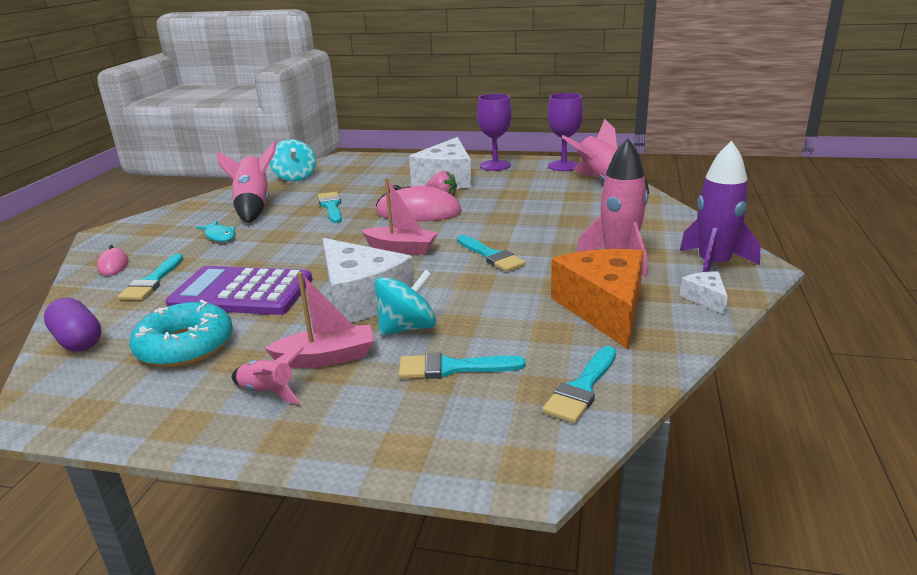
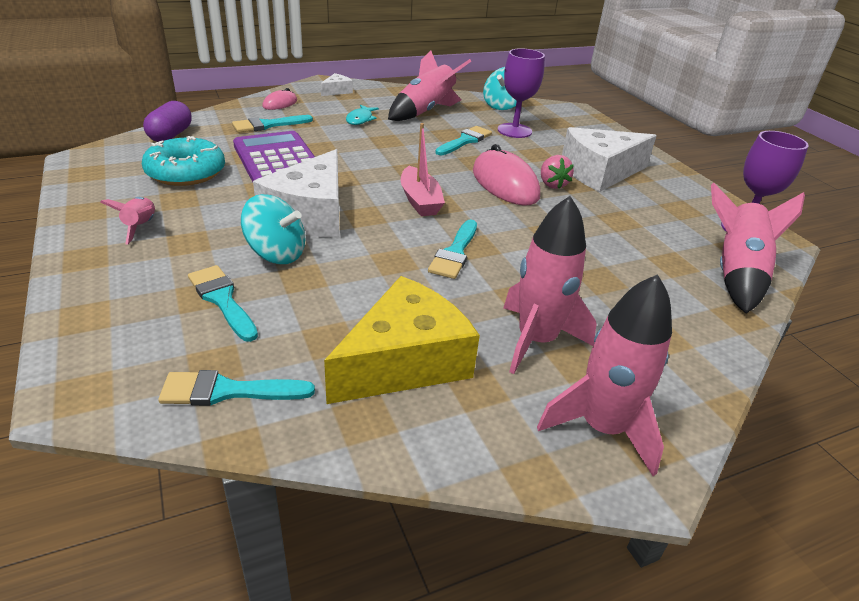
camera: 50 degrees right, 10 degrees up
(326, 358) = (203, 233): pink boat -> none
(495, 165) = (676, 187): purple goblet -> purple goblet (514, 130)
(604, 309) = (404, 361): orange cheese -> yellow cheese
(705, 298) = (500, 440): white cheese -> white cheese (337, 91)
(713, 266) = (602, 428): purple rocket -> pink rocket

